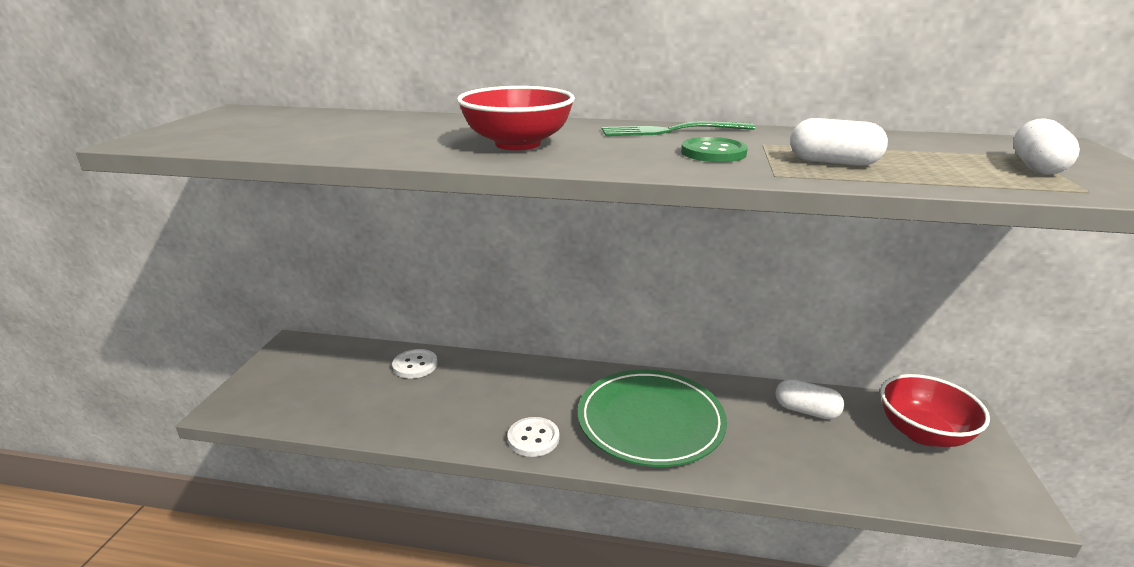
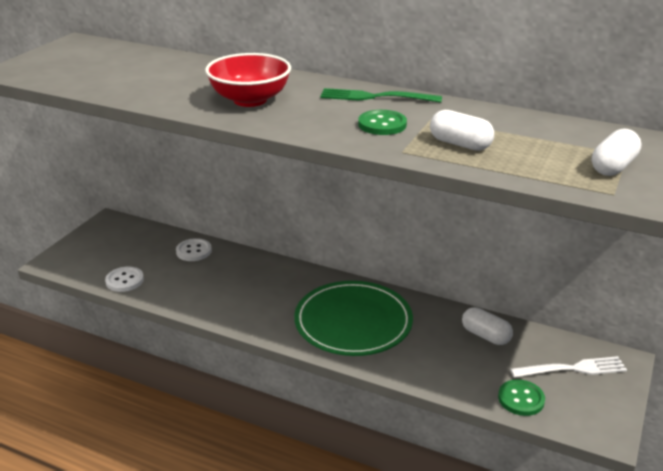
camera: 15 degrees right, 5 degrees up
(533, 438) = (258, 319): white button -> white button (124, 280)
(899, 482) = (521, 399): none -> green button
(923, 433) = (572, 369): red bowl -> white fork

